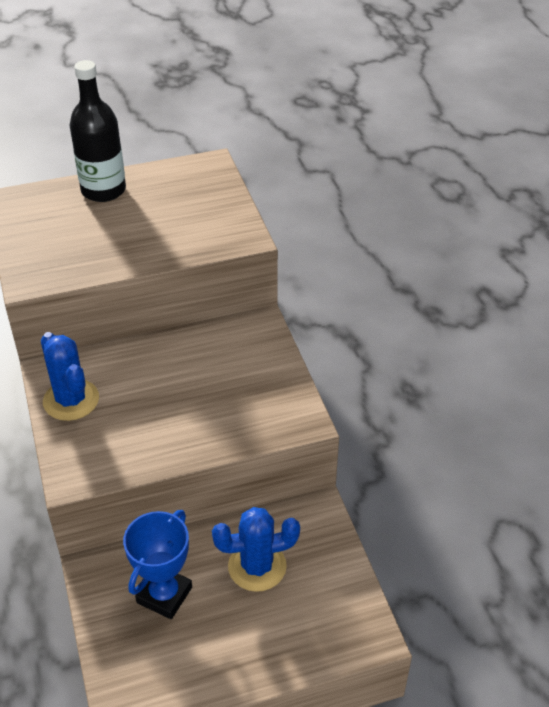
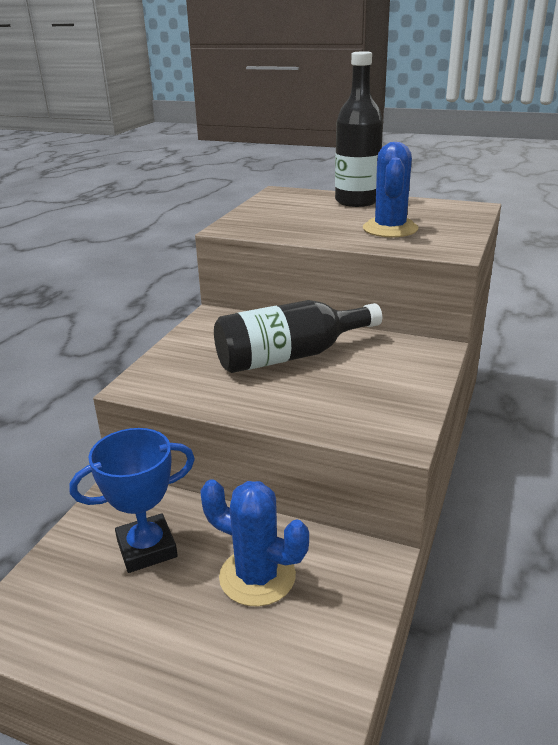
camera: 40 degrees right, 15 degrees down
(71, 400) = (204, 339): blue cactus -> blue cactus (390, 229)
(162, 384) = (290, 356): none -> black bottle

